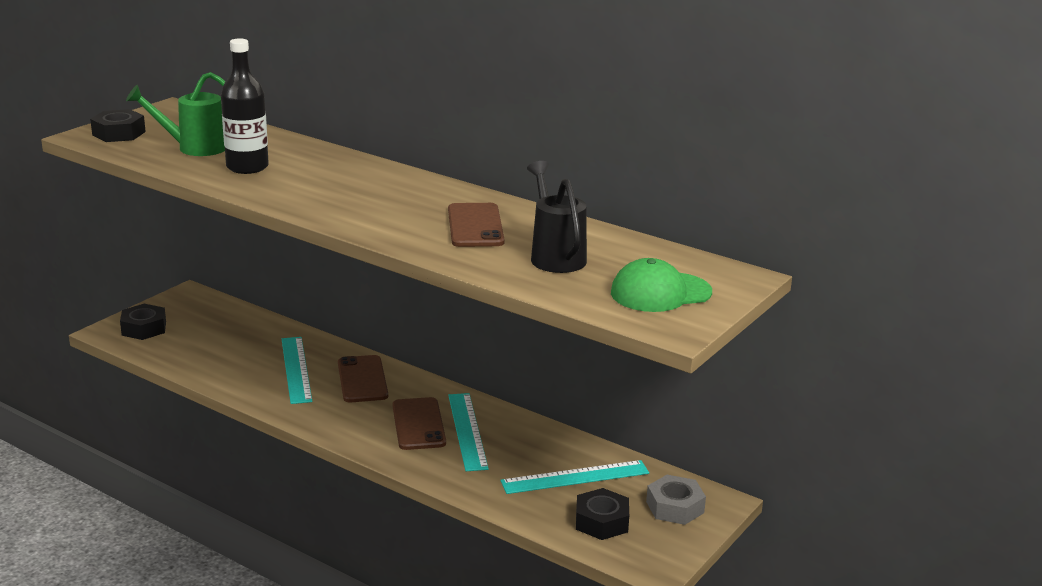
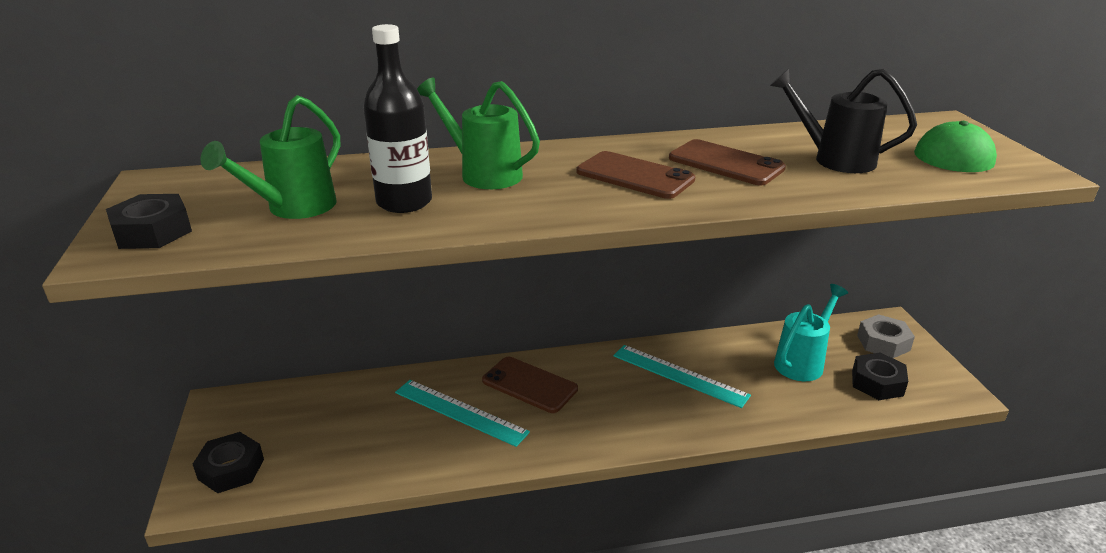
camera: 45 degrees left, 5 degrees up
(324, 170) = (484, 174): none -> green watering can
(418, 424) = (640, 394): brown phone -> brown phone (634, 176)
(575, 477) = (802, 362): turquoise ruler -> turquoise watering can

